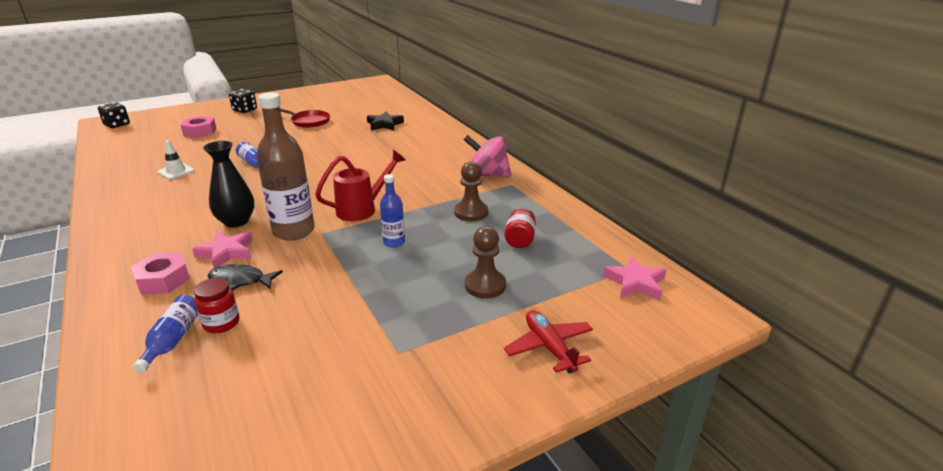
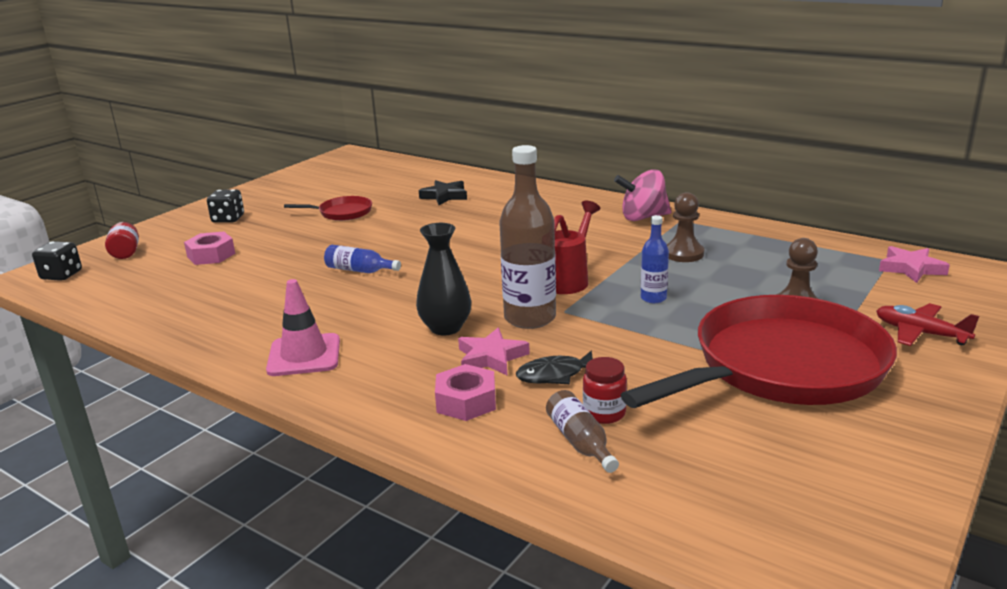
camera: 25 degrees left, 5 degrees down
(137, 214) = (304, 355): none -> pink traffic cone
(173, 340) = (580, 442): blue bottle -> brown bottle
(176, 171) = (265, 302): white traffic cone -> none
(394, 334) = (782, 366): none -> red pan
(520, 240) = (766, 263): red jar -> red jar (125, 253)

